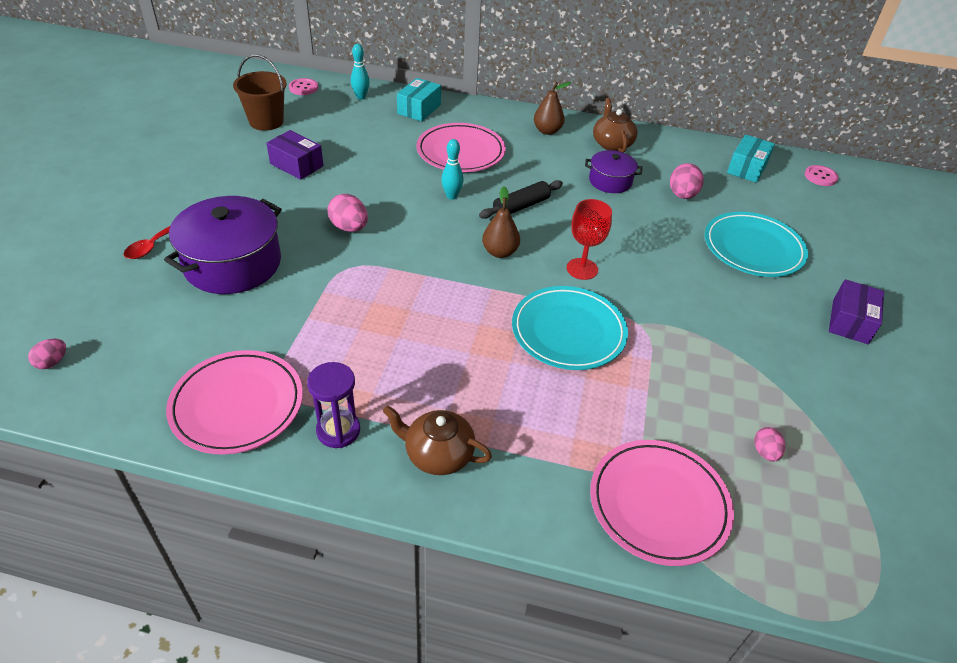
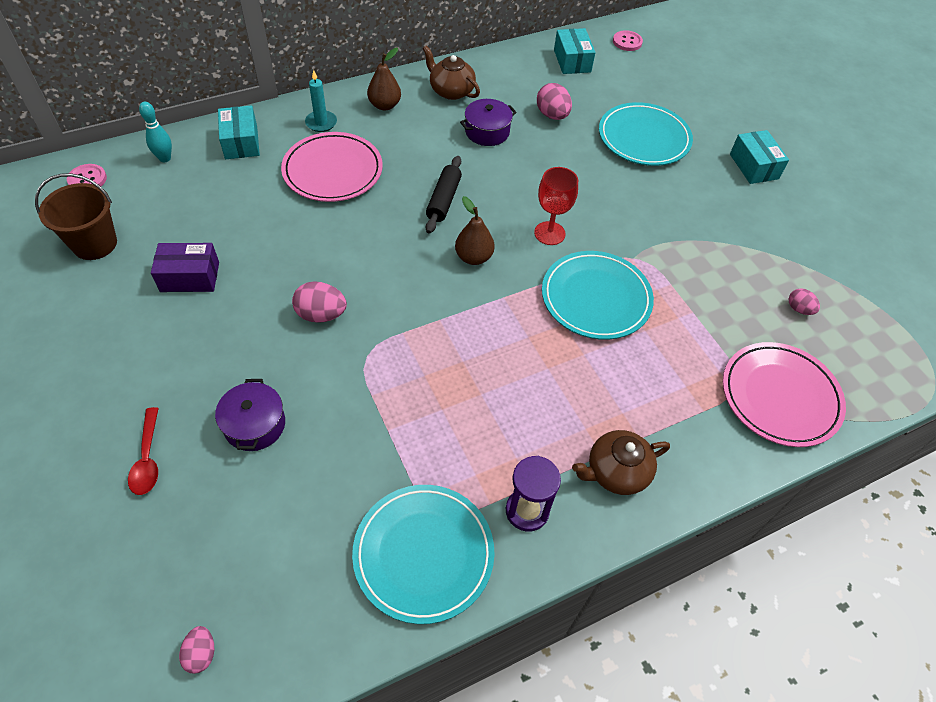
camera: 40 degrees left, 10 degrees up
(233, 263) = (254, 425): purple pot -> purple pot, size x0.54
(237, 405) = (423, 554): pink plate -> turquoise plate
(452, 196) = (375, 224): turquoise bowling pin -> none
(487, 121) = (321, 123): none -> turquoise candle
(850, 321) = (754, 166): purple box -> turquoise box

